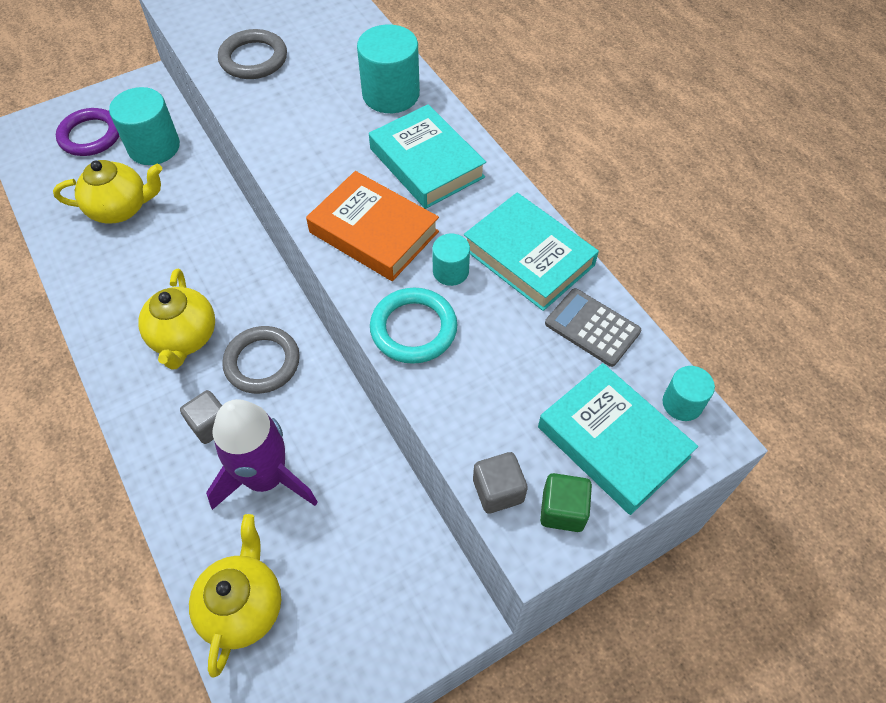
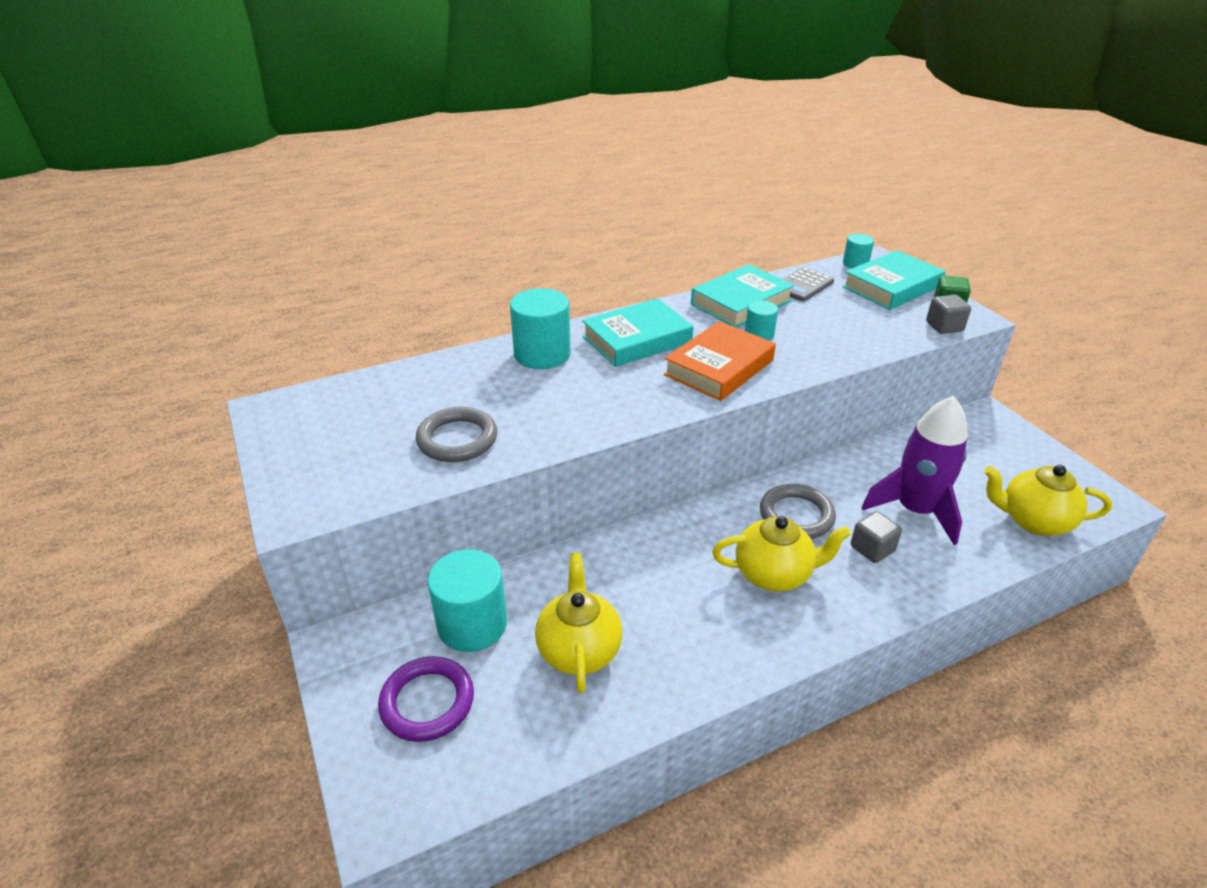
camera: 85 degrees left, 20 degrees down
(413, 329) = (819, 352): turquoise ring -> none

